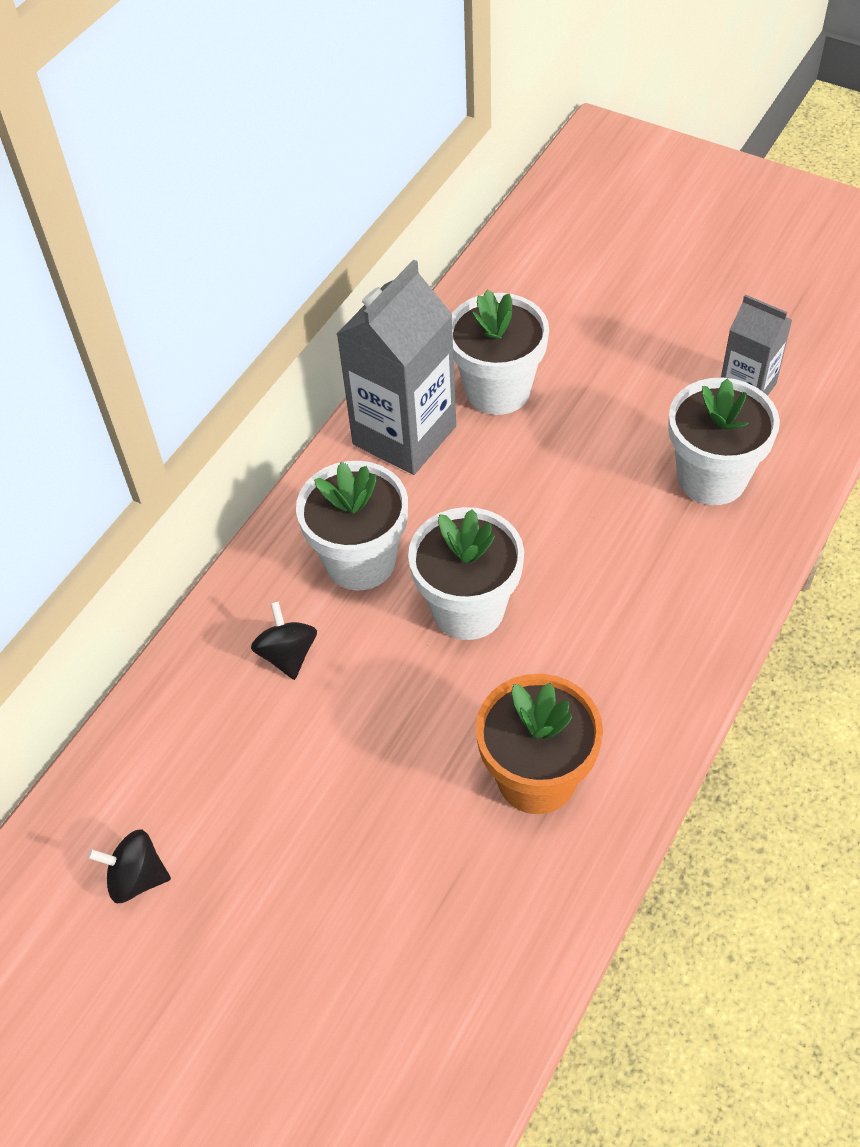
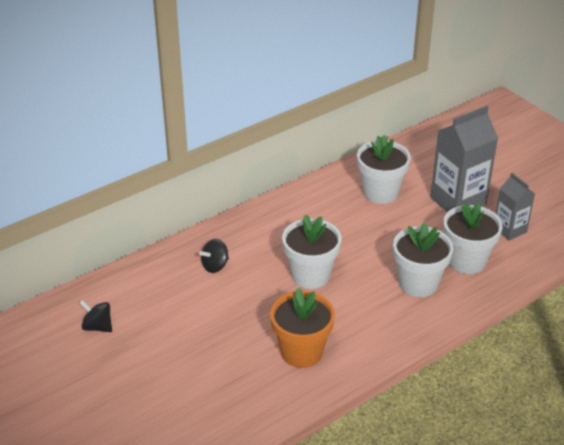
camera: 20 degrees right, 15 degrees down
(288, 655) = (215, 266): black spinning top -> black spinning top turned 135 degrees counterclockwise
(360, 561) = (271, 240): white flower pot -> white flower pot (418, 284)
(404, 435) = (323, 197): grey carton -> grey carton (458, 201)

